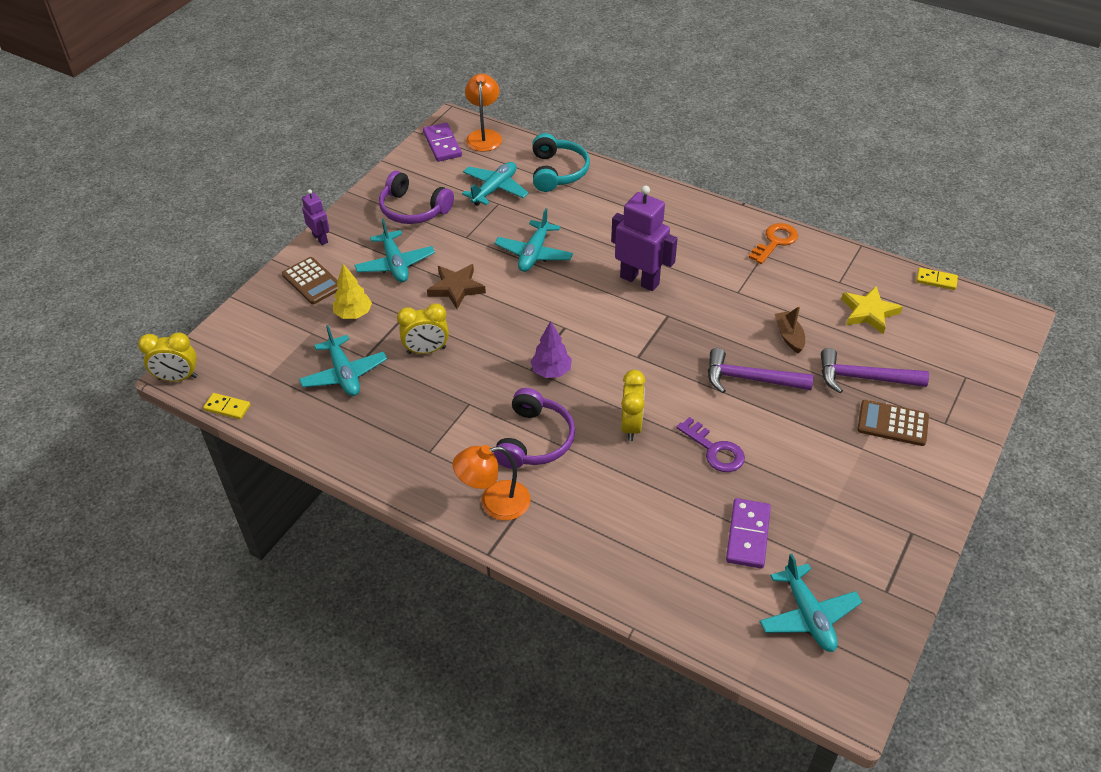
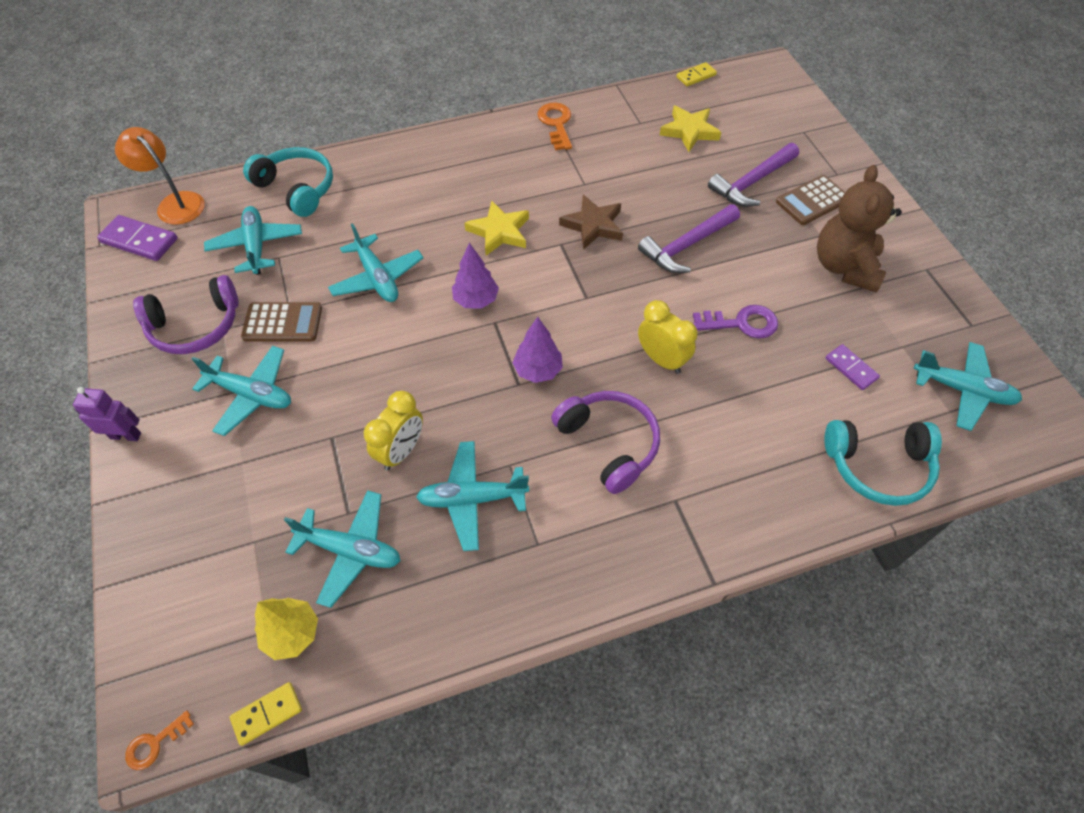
camera: 50 degrees left, 10 degrees up
(178, 378) = (155, 743): yellow clock -> orange key
(312, 281) = (179, 488): brown calculator -> brown calculator (282, 323)
(353, 314) = (275, 481): yellow tree -> yellow tree (292, 633)
(428, 402) = (472, 499): none -> turquoise plane
(456, 288) = (348, 367): brown star -> brown star (593, 225)
(494, 503) = (656, 532): orange lamp -> none
(571, 307) = (476, 300): none -> purple tree
(639, 280) = (499, 232): purple robot -> yellow star
(675, 596) = (878, 466): none -> turquoise headphones
(747, 535) = (851, 368): purple domino -> purple domino, size x0.63
(789, 336) = (665, 190): brown boat -> none
(846, 479) = (844, 267): none -> brown teddy bear

